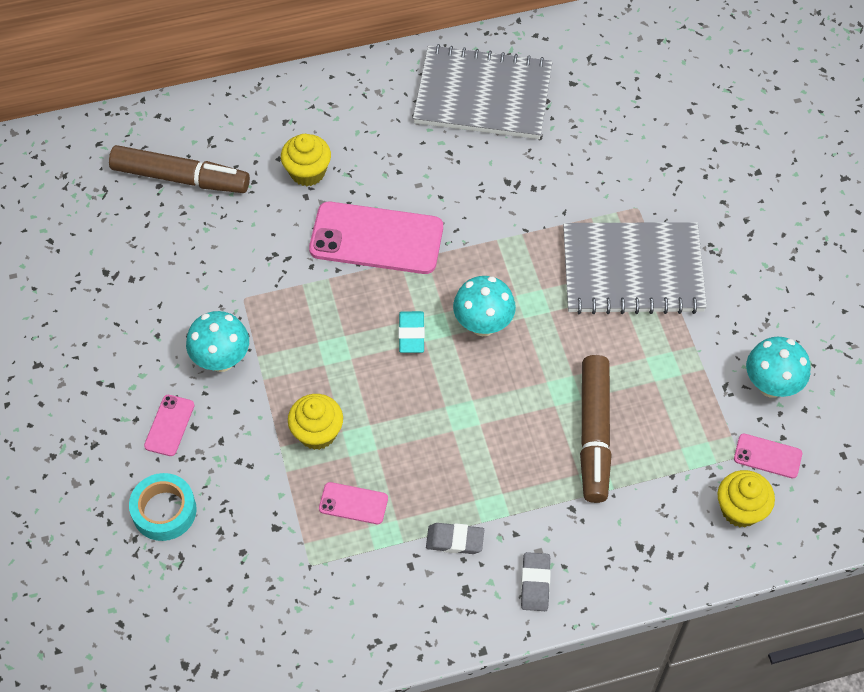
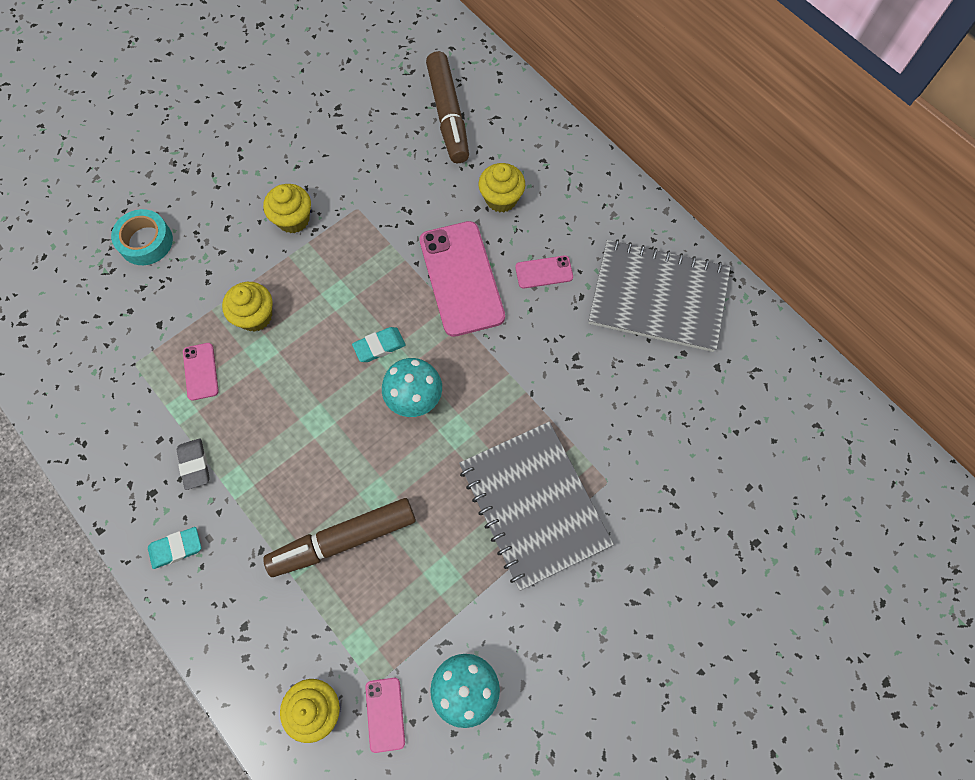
camera: 65 degrees right, 10 degrees up
(169, 425) = (220, 211): pink phone -> pink phone (544, 272)
(222, 360) = (293, 219): turquoise mushroom -> yellow cupcake
(483, 95) = (658, 297): grey notebook -> grey notebook turned 60 degrees counterclockwise
(535, 583) = (176, 548): grey eraser -> turquoise eraser

